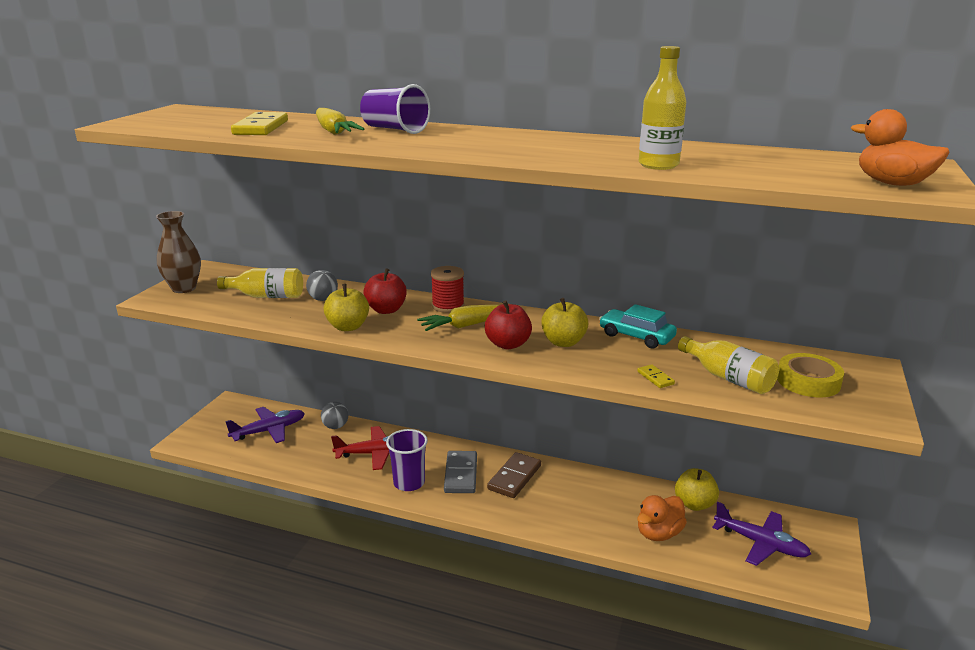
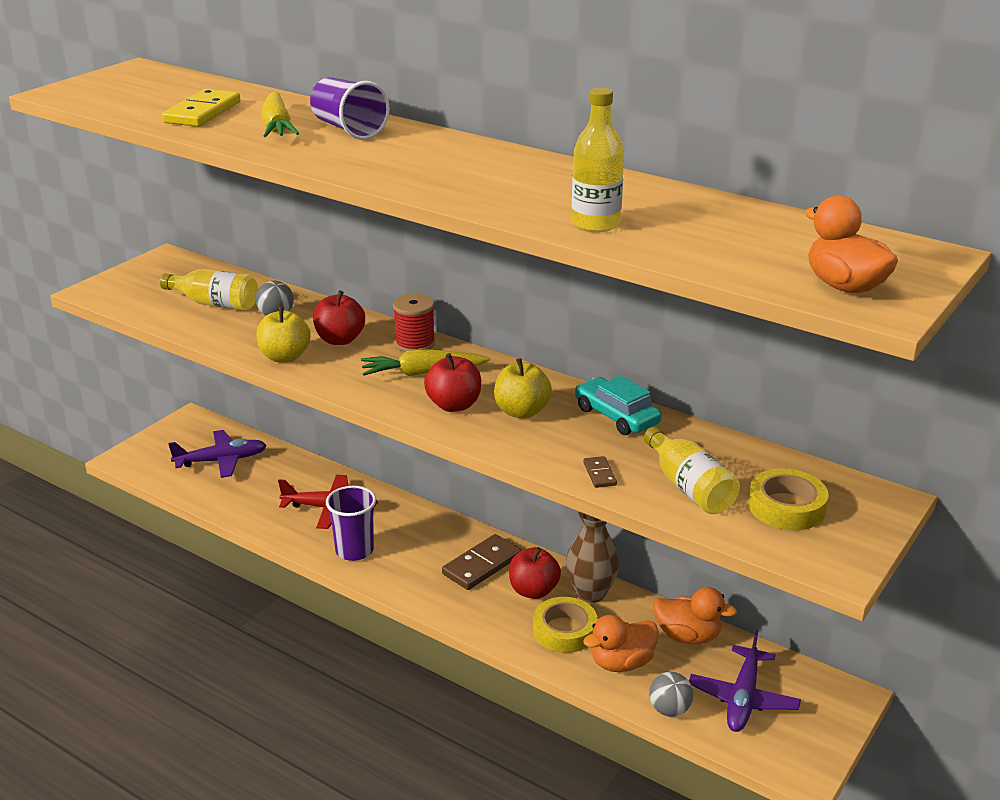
camera: 15 degrees right, 5 degrees up
(184, 288) = (129, 281): brown vase -> brown vase (590, 593)
(335, 426) = (299, 467): grey ball -> grey ball (669, 710)
(460, 474) = (419, 550): grey domino -> none
(563, 490) = (533, 590): none -> red apple
(603, 516) = (564, 630): none -> yellow tape
(655, 378) = (599, 474): yellow domino -> brown domino
(694, 504) = (688, 636): yellow apple -> orange duck
(760, 543) = (743, 698): purple plane -> purple plane turned 60 degrees clockwise

